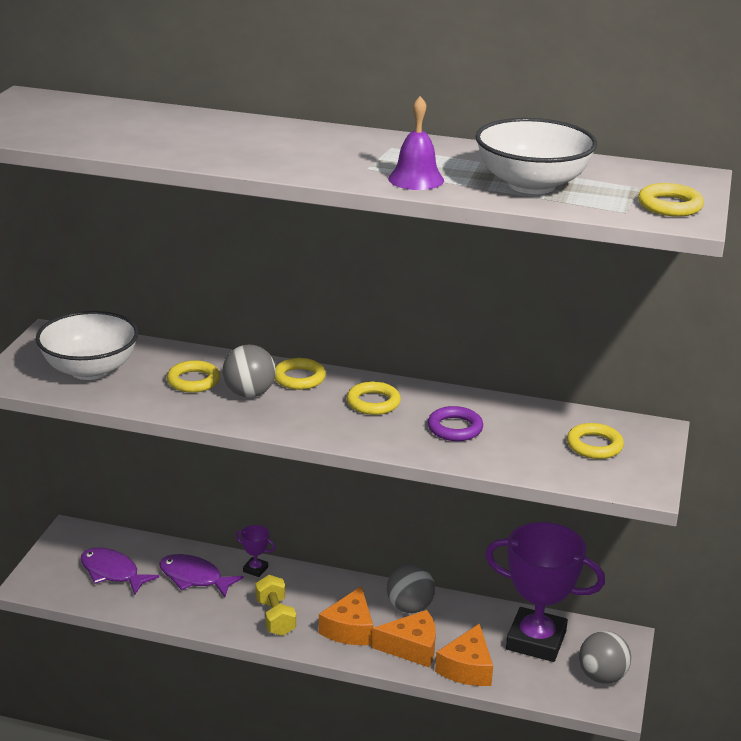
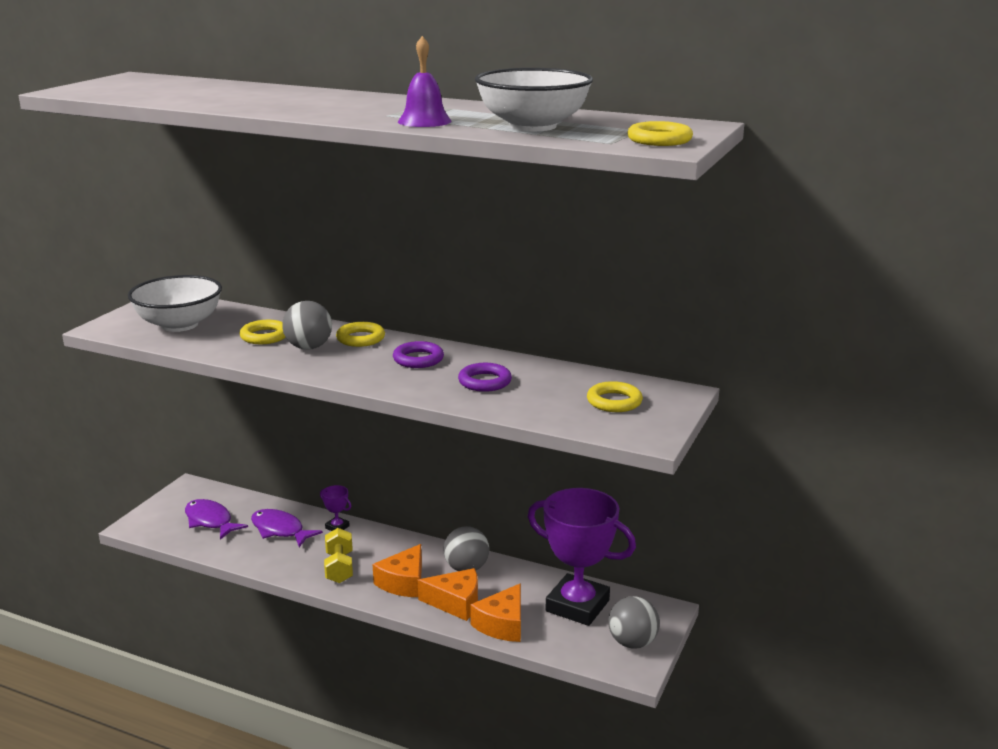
camera: 10 degrees right, 5 degrees down
(373, 402) = (418, 359): yellow ring -> purple ring

